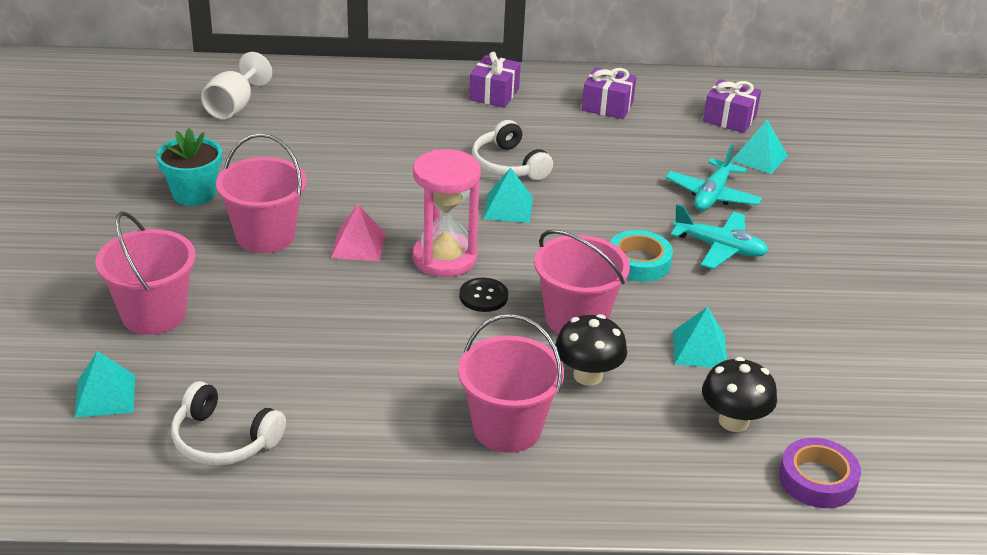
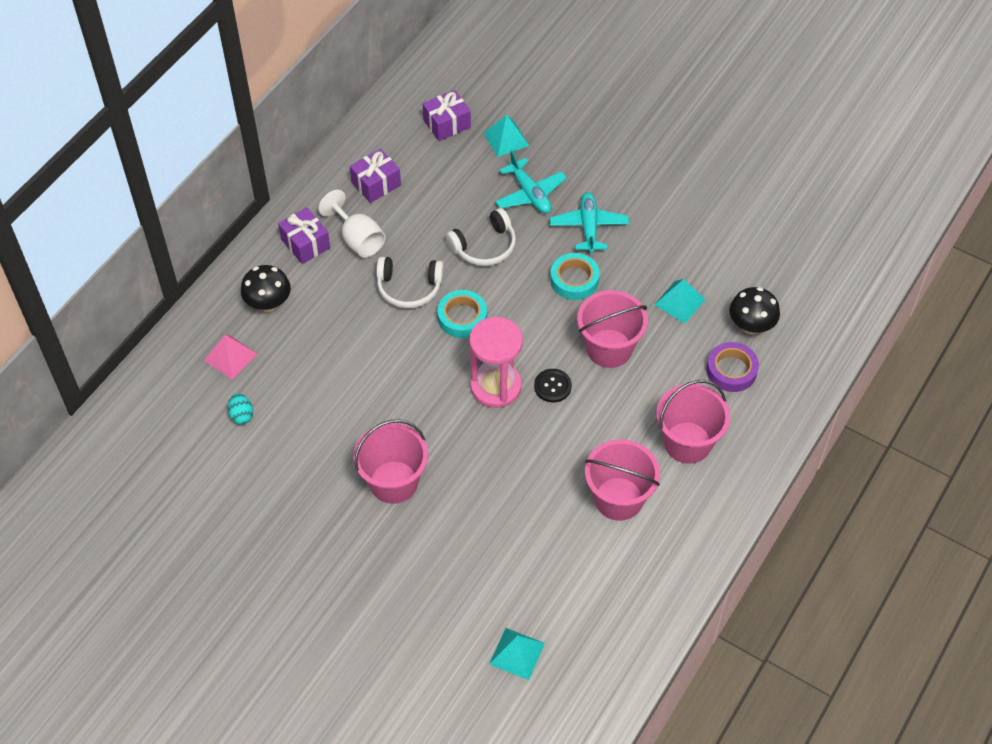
camera: 55 degrees left, 20 degrees up
(154, 314) = (444, 591): pink bucket -> pink bucket (618, 499)
(194, 194) = (304, 505): turquoise flower pot -> none
(223, 440) = (605, 601): white headphones -> white headphones (484, 246)
(234, 106) = (191, 425): white goblet -> white goblet (358, 239)
(268, 127) = (241, 415): none -> turquoise egg
(358, 245) = (445, 430): pink pyramid -> pink pyramid (230, 357)
(508, 208) = (462, 317): turquoise pyramid -> turquoise tape
(588, 375) = (666, 374): black mushroom -> black mushroom (268, 303)
(719, 247) = (589, 227): turquoise plane -> turquoise plane turned 60 degrees counterclockwise
(817, 479) = (819, 317): purple tape -> purple tape (731, 370)

